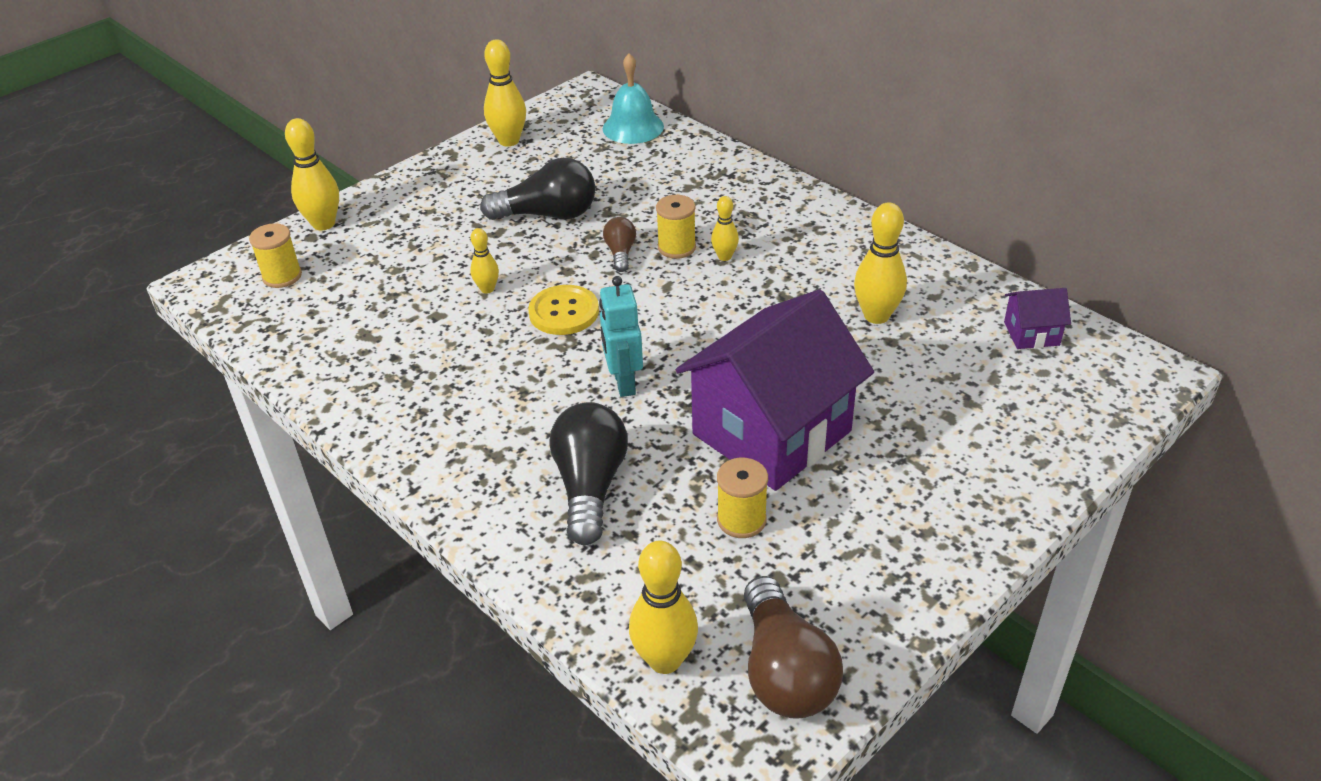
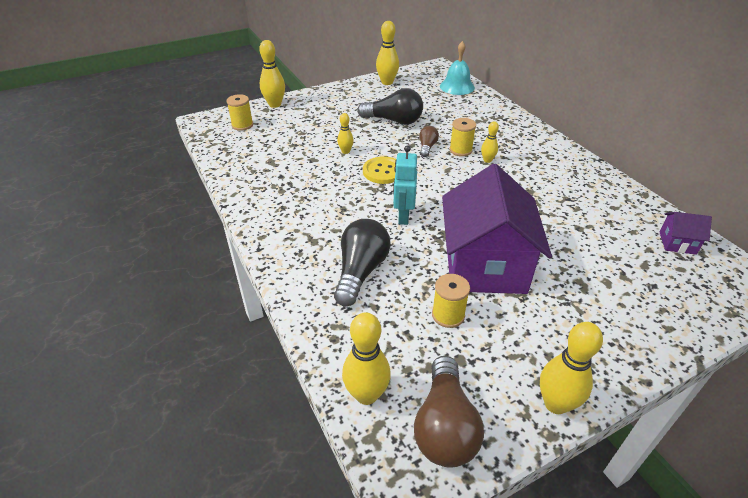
camera: 15 degrees right, 0 degrees up
(771, 433) = (484, 265): purple house -> purple house turned 60 degrees counterclockwise
(876, 316) = (573, 211): yellow bowling pin -> yellow bowling pin (555, 404)

